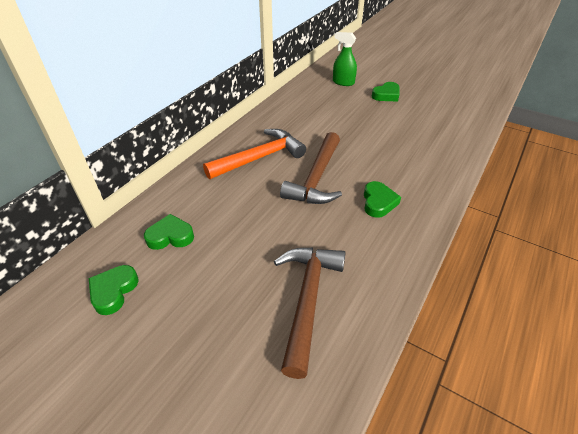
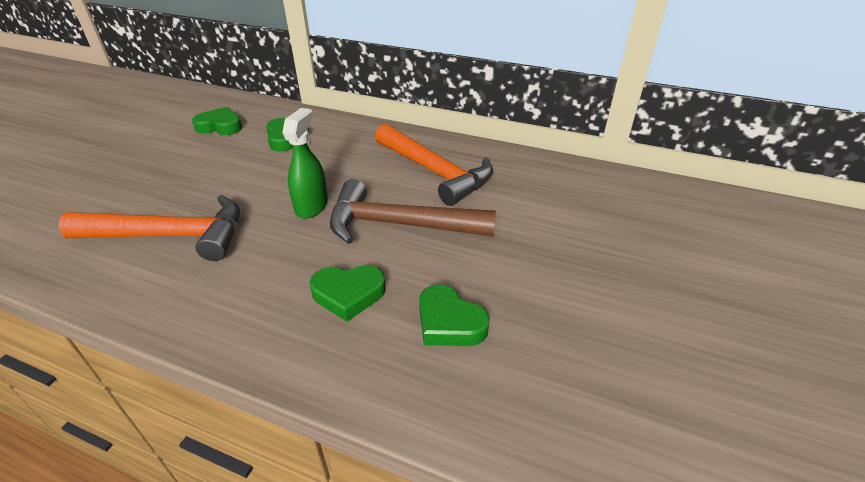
camera: 80 degrees right, 5 degrees down
(307, 300) = (170, 236): brown hammer -> orange hammer
(343, 82) = (727, 234): green spray bottle -> green spray bottle (311, 206)
(386, 95) = (730, 303): green heart -> green heart (449, 322)

